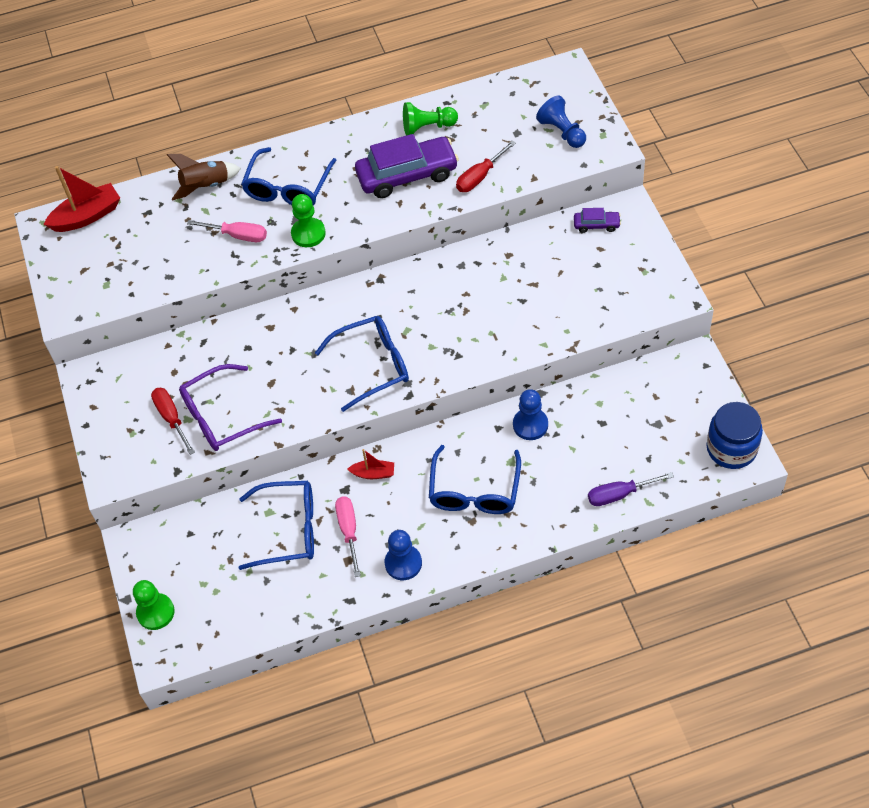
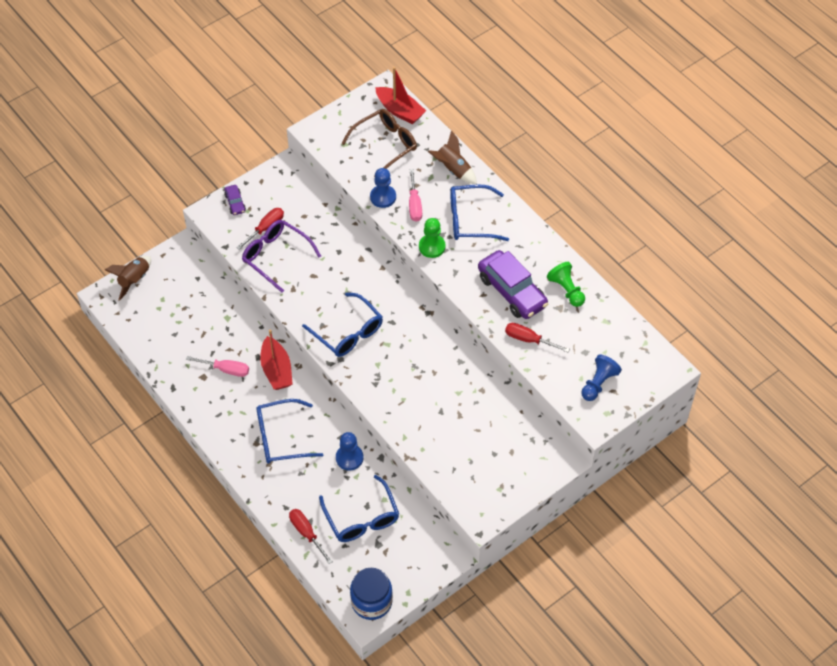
camera: 65 degrees right, 0 degrees up
(131, 243) = (385, 145): none -> brown glasses
(155, 612) = (134, 280): green pawn -> brown rocket
(289, 530) = (216, 334): blue glasses -> blue glasses (362, 518)
(349, 530) = (226, 370): pink screwdriver -> pink screwdriver turned 45 degrees clockwise
(373, 473) = (276, 370): red boat -> red boat, size x1.78
(403, 563) = (210, 410): blue pawn -> blue pawn (383, 197)
(596, 225) = (534, 443): purple car -> purple car (235, 203)
(619, 494) = (306, 533): purple screwdriver -> red screwdriver

